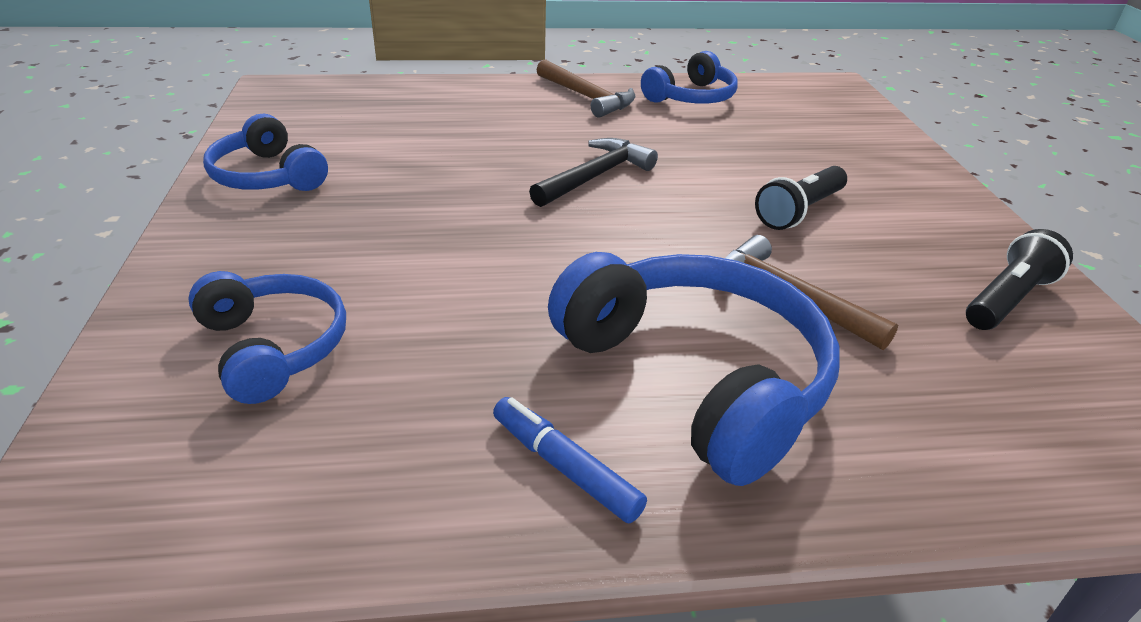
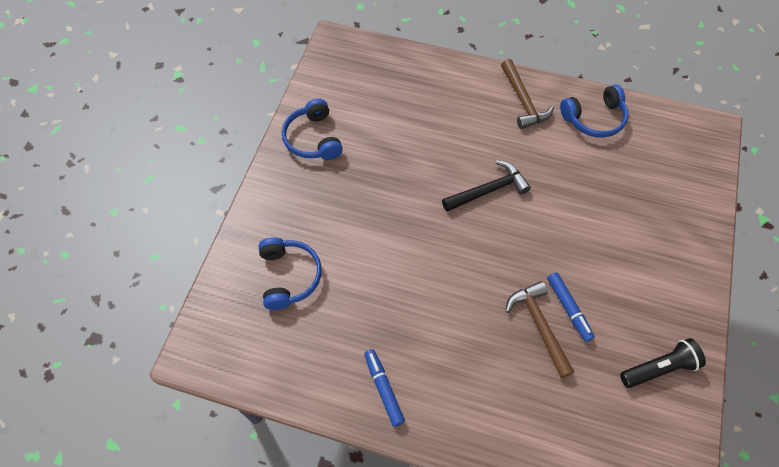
camera: 25 degrees right, 25 degrees up
(696, 377) = (463, 361): blue headphones -> none
(799, 211) = (591, 259): black flashlight -> none
(815, 268) = (568, 308): none -> blue marker

